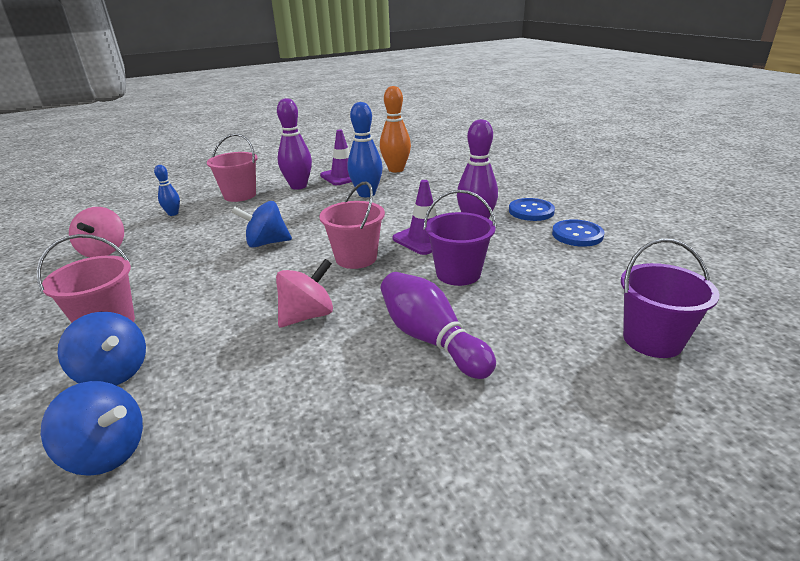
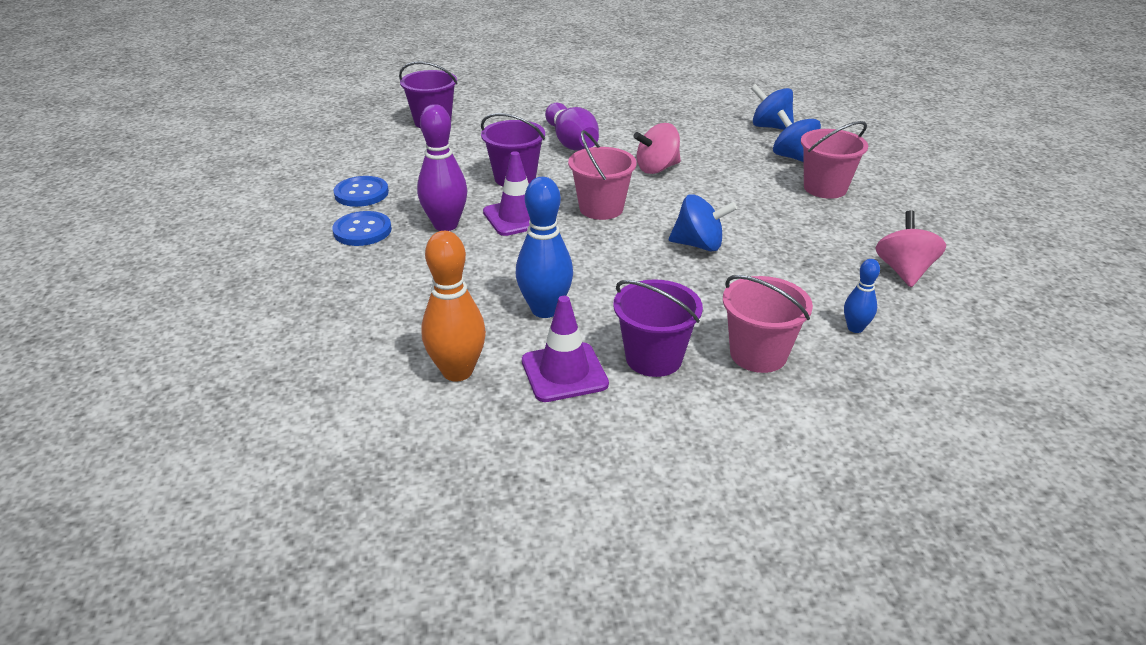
camera: 165 degrees left, 5 degrees up
(298, 186) = (653, 358): purple bowling pin -> purple bucket

